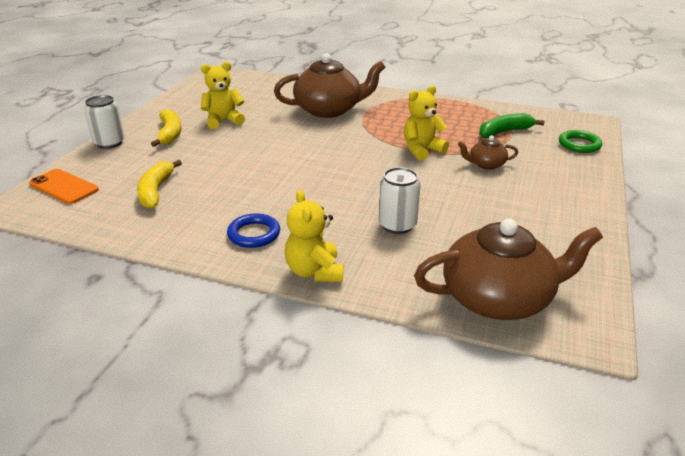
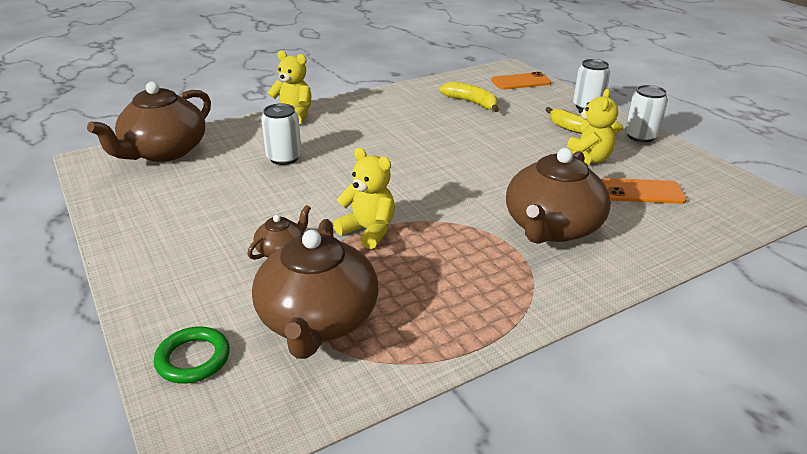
camera: 130 degrees right, 0 degrees up
(156, 115) = (640, 136): none -> white can
(249, 99) = (642, 192): none -> orange phone
(254, 234) = (362, 113): blue ring -> none
(422, 150) = (368, 231): yellow teddy bear -> yellow teddy bear turned 60 degrees counterclockwise
(504, 132) = (317, 320): green banana -> brown teapot

